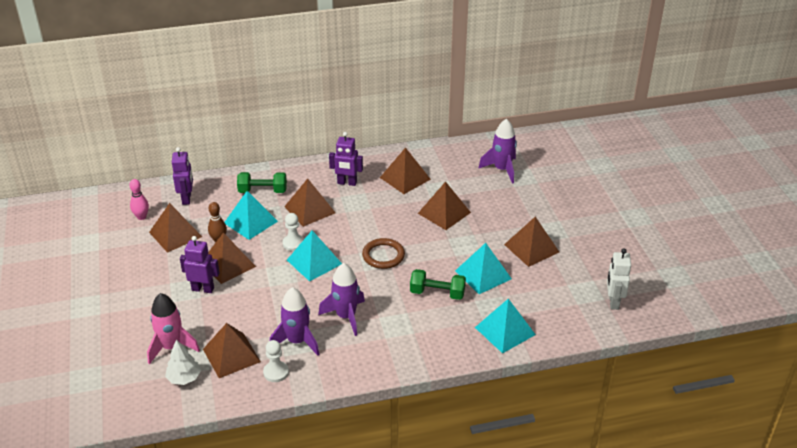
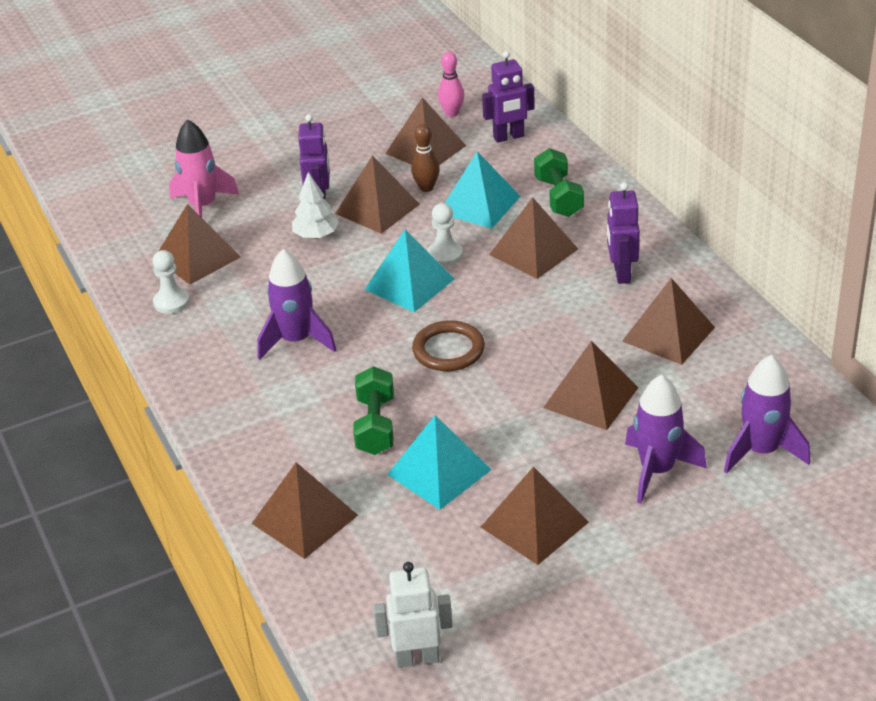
camera: 80 degrees right, 0 degrees up
(184, 378) = (150, 231): white tree -> white tree (316, 235)
(297, 341) = (235, 307): purple rocket -> purple rocket (657, 470)
(505, 331) = (304, 519): turquoise pyramid -> brown pyramid

